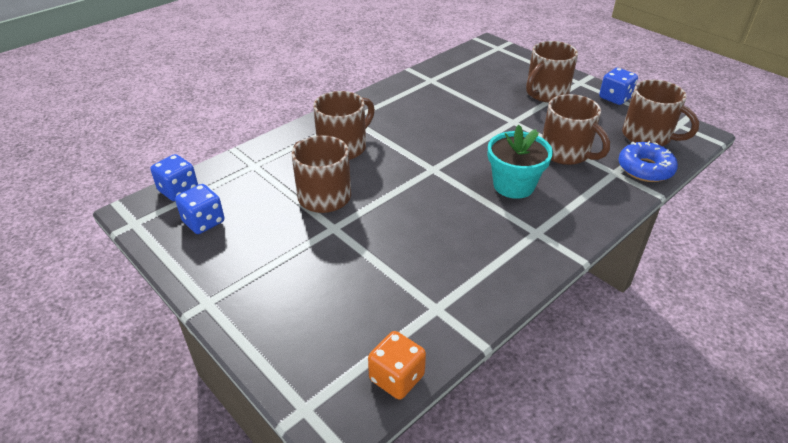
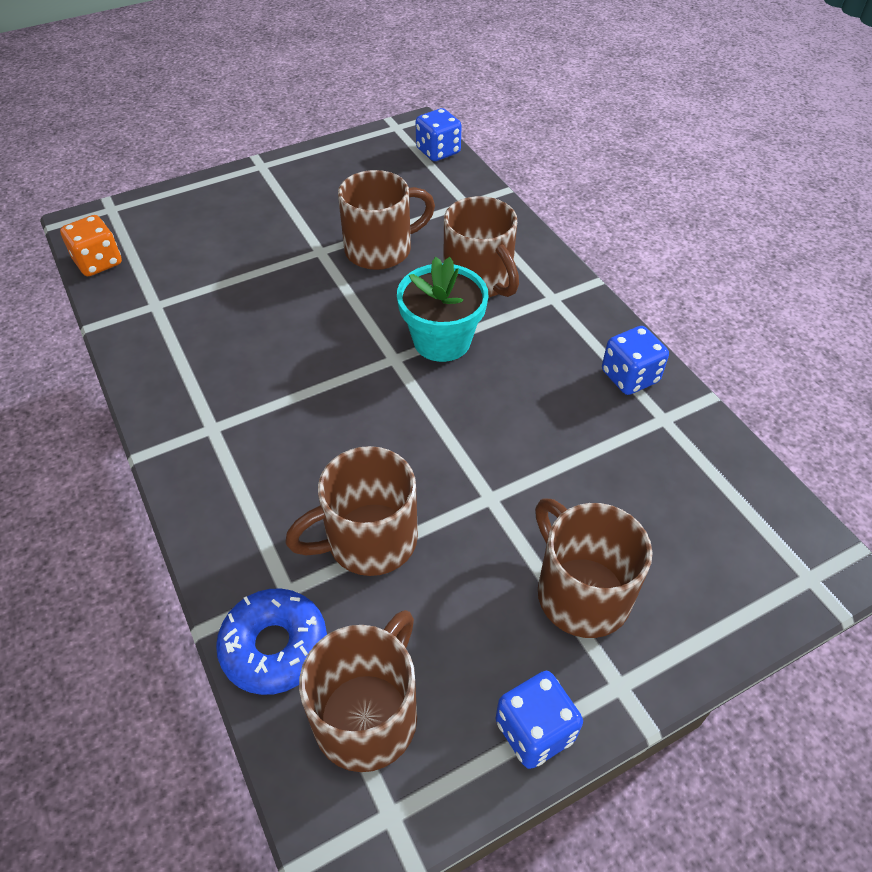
camera: 105 degrees right, 10 degrees up
(203, 222) = (376, 166): blue dice -> blue dice (629, 376)
(513, 185) = (317, 436): turquoise flower pot -> turquoise flower pot (442, 341)
(648, 136) = (368, 715): brown mug -> brown mug turned 150 degrees clockwise

